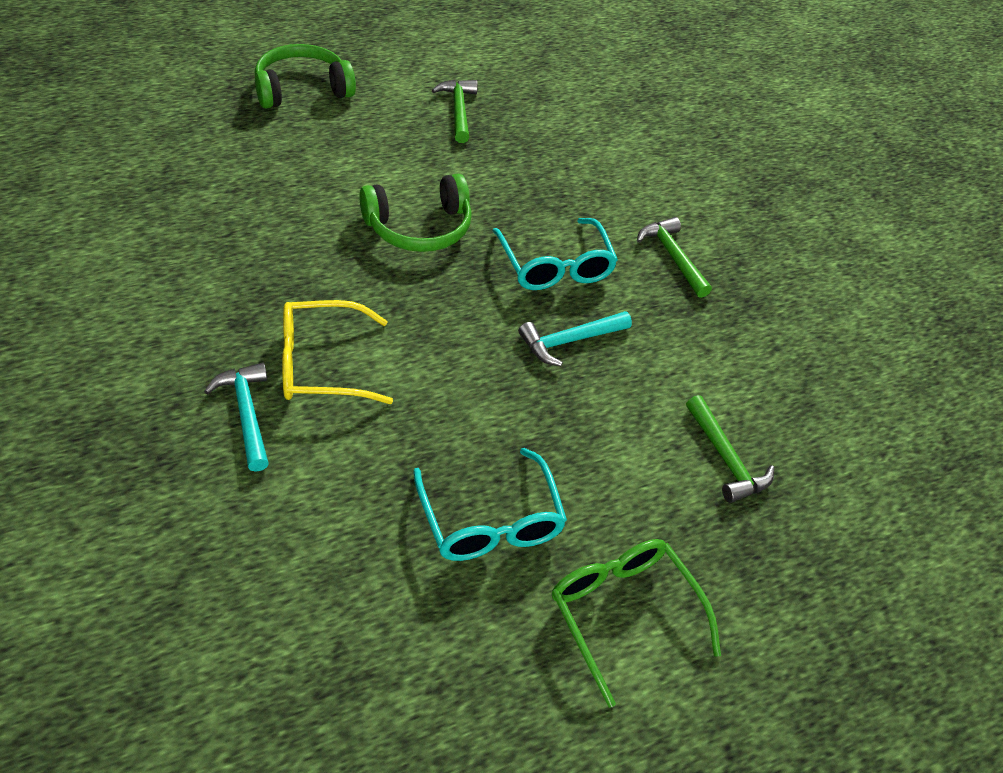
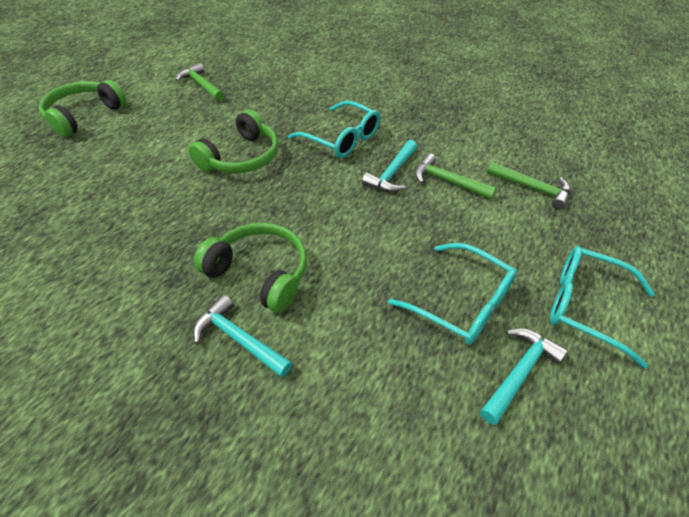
camera: 30 degrees left, 0 degrees up
(321, 364) = (260, 273): yellow glasses -> green headphones
(473, 619) = (519, 372): none -> turquoise hammer
(623, 614) = (585, 306): green glasses -> turquoise glasses
(673, 257) = (396, 104): green hammer -> green hammer (447, 181)

